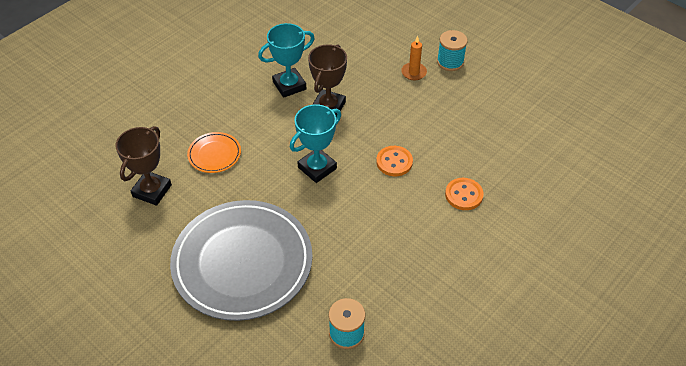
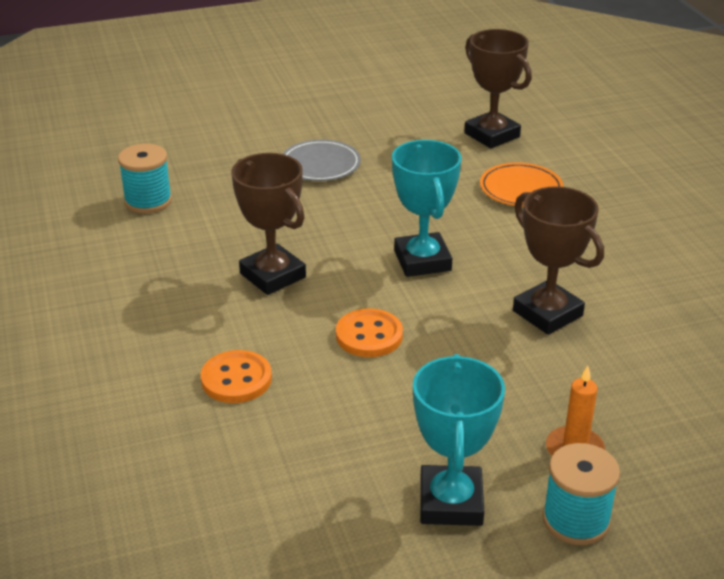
camera: 120 degrees right, 15 degrees down
(242, 262) = (320, 164): grey plate -> grey plate, size x0.42
(289, 85) = (629, 291): turquoise trophy -> turquoise trophy (450, 502)
(376, 224) = (272, 275): none -> brown trophy

